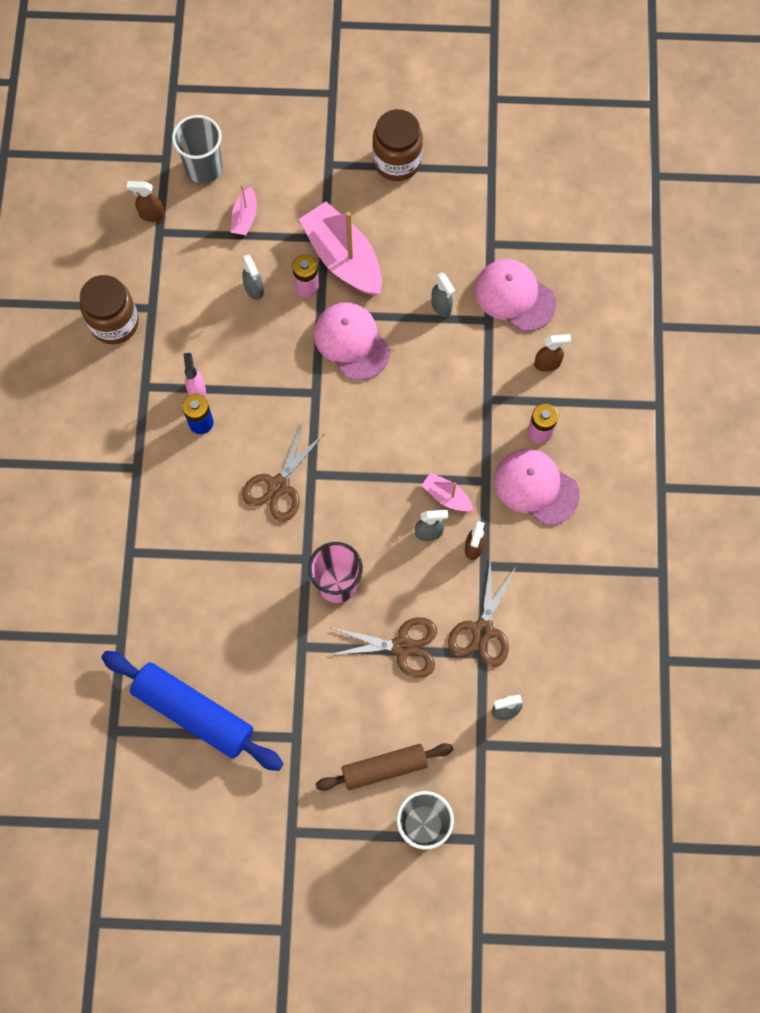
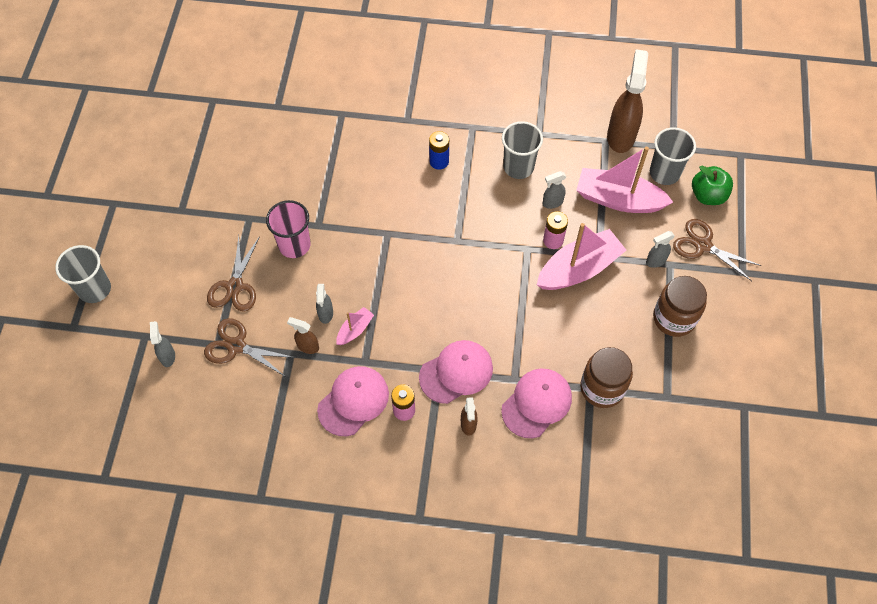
camera: 95 degrees right, 10 degrees down
(114, 323) = (527, 109): brown jar -> brown jar (602, 388)
(151, 215) = (621, 136): brown spray bottle -> brown spray bottle, size x2.07
(194, 712) = (214, 147): blue rolling pin -> none
(197, 390) = (466, 160): pink spray bottle -> none
(204, 329) = (518, 167): none -> grey cup
(233, 123) = (708, 195): none -> green apple
(245, 217) = (618, 199): pink boat -> pink boat, size x2.10
(278, 486) = (380, 210): brown scissors -> brown scissors (703, 245)
(351, 342) = (500, 270): pink cap -> pink cap (456, 372)
(384, 768) = (144, 266): brown rolling pin -> none
(441, 306) = (529, 342): grey spray bottle -> grey spray bottle (655, 261)

